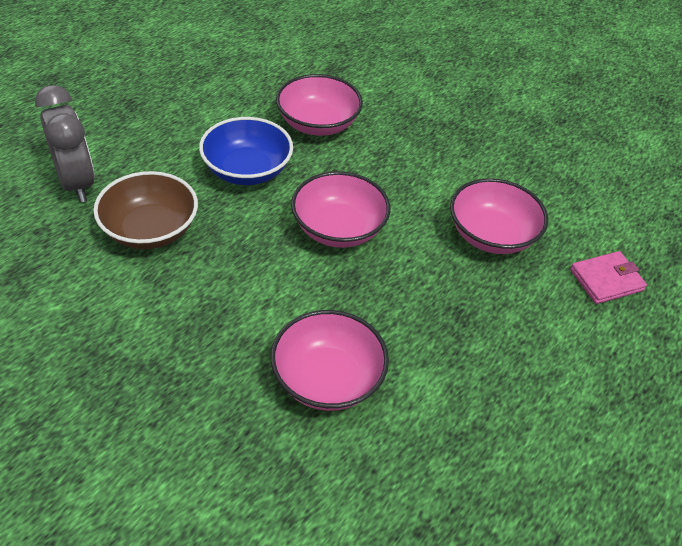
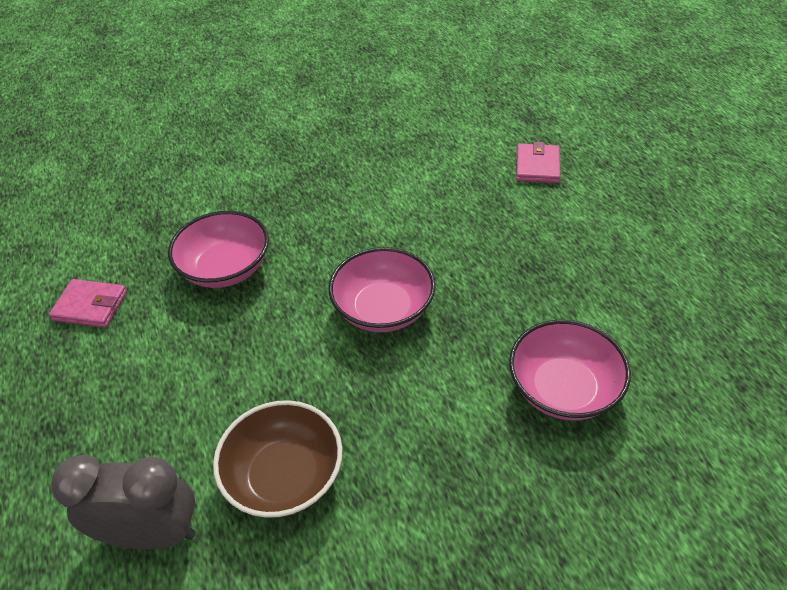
camera: 55 degrees left, 0 degrees up
(237, 75) = (90, 306): none -> pink wallet
(247, 170) = (252, 352): blue bowl -> none
(491, 235) = (453, 209): pink bowl -> none

